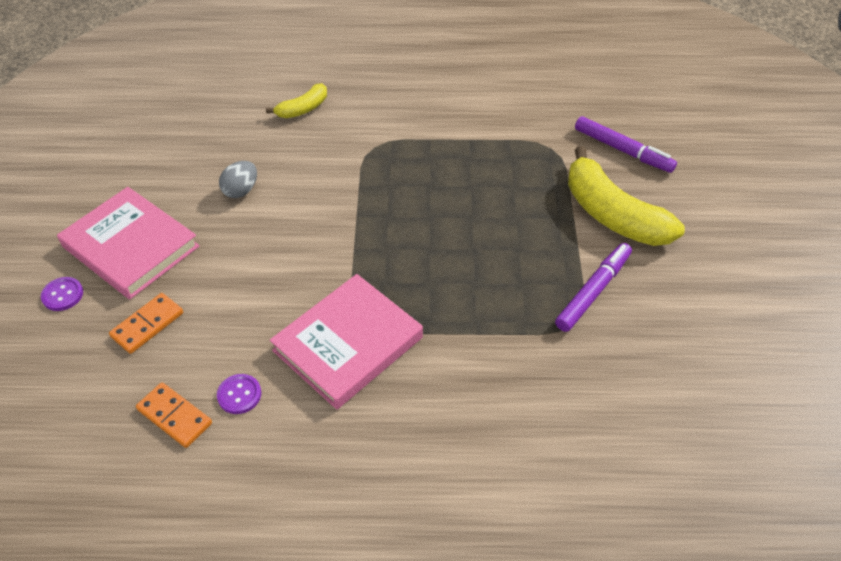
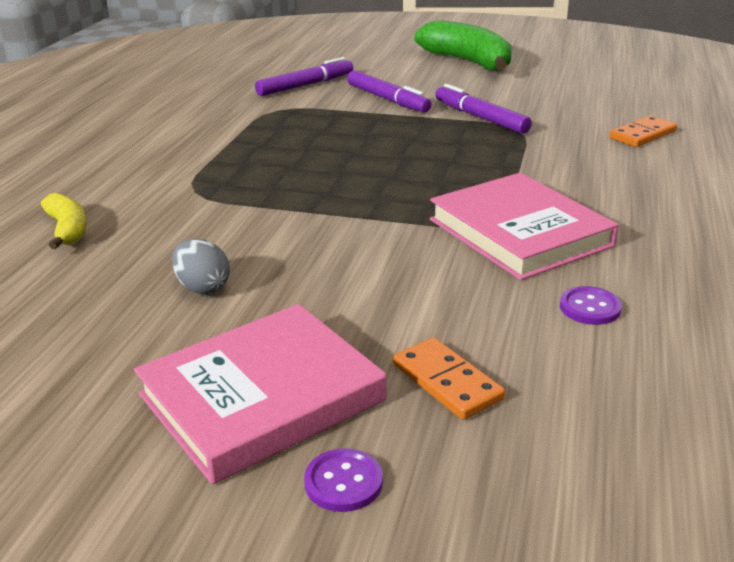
camera: 75 degrees left, 20 degrees down
(175, 416) = (625, 360): orange domino -> orange domino (642, 135)
(612, 214) = (387, 99): yellow banana -> purple marker
(770, 260) = (468, 61): none -> green banana

